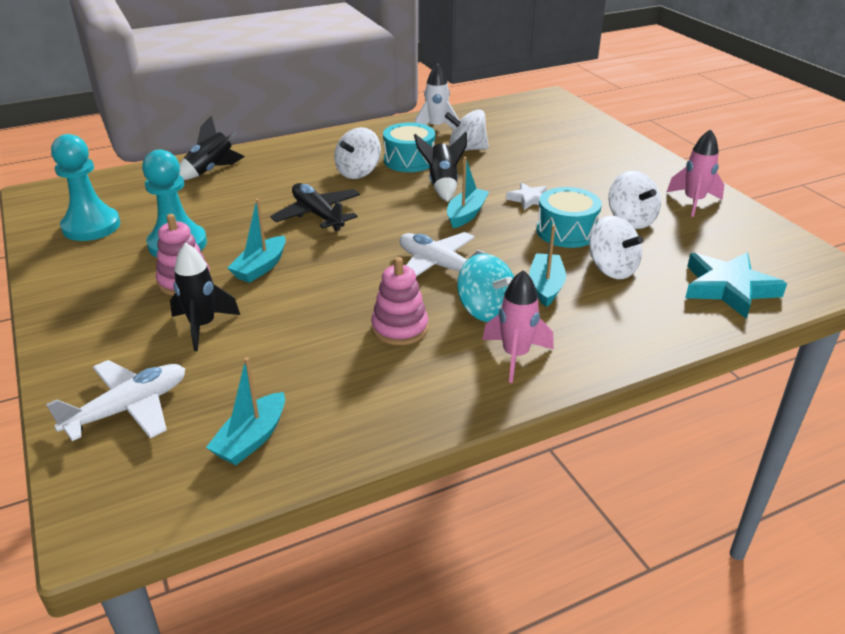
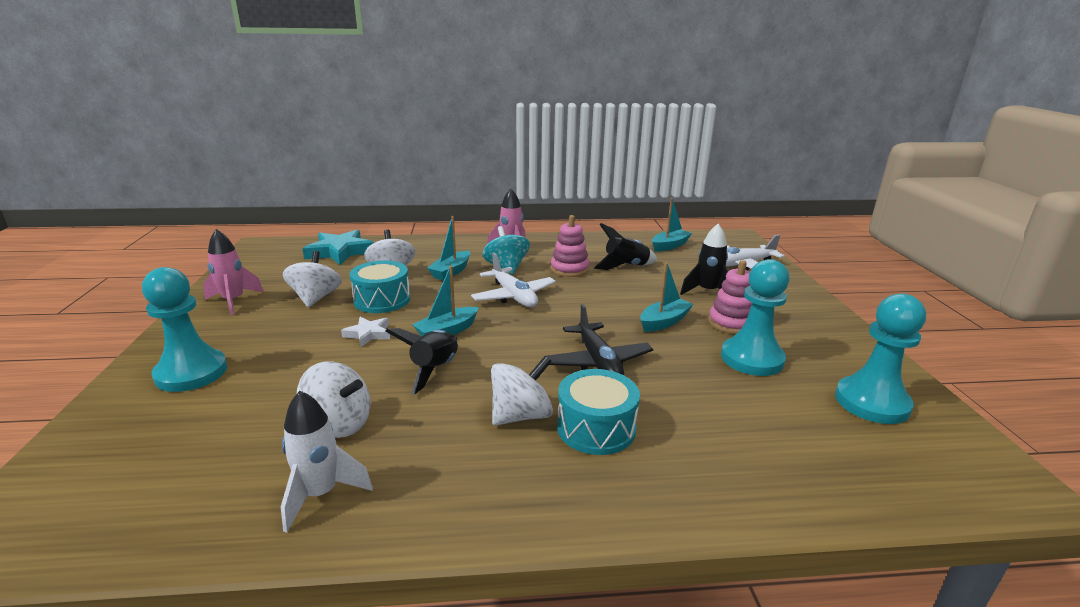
camera: 160 degrees left, 10 degrees down
(211, 170) = (744, 474): black rocket -> black rocket (626, 267)
(409, 160) = (437, 421): turquoise drum -> turquoise drum (596, 428)
(603, 154) = (191, 373): none -> turquoise pawn

